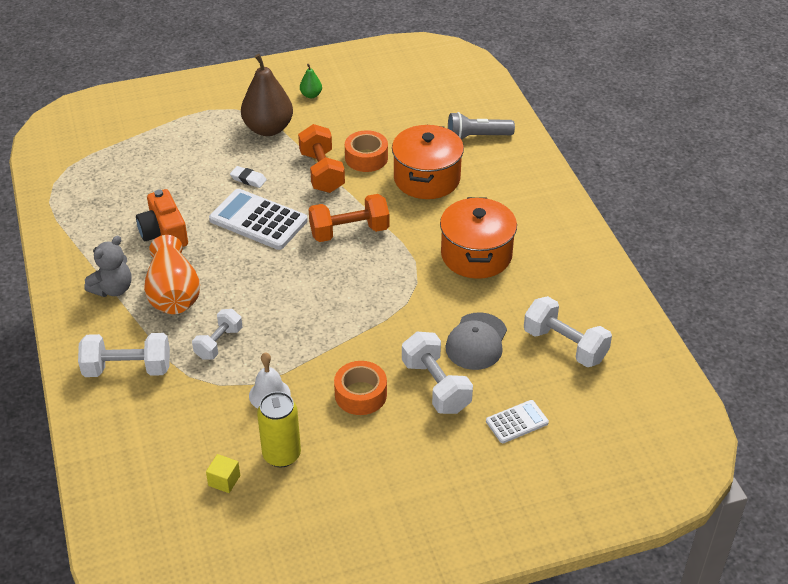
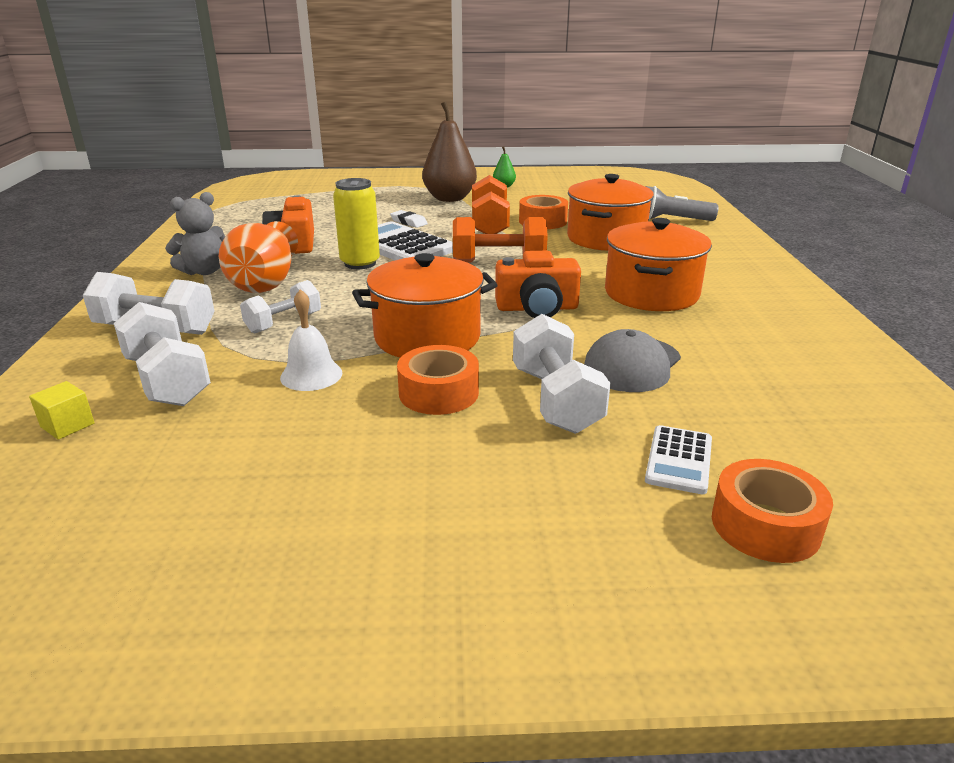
camera: 15 degrees right, 15 degrees down
(224, 480) = (172, 455): yellow cube -> yellow cube (67, 425)
(281, 455) = (280, 440): yellow can -> yellow can (360, 263)
(330, 339) = (427, 337): none -> orange pot
(397, 290) = (537, 308): none -> orange camera
(517, 422) = (679, 460): white calculator -> white calculator turned 120 degrees clockwise
(565, 345) = (771, 385): white dumbbell -> white dumbbell (168, 380)
(565, 459) = (765, 525): none -> orange tape

